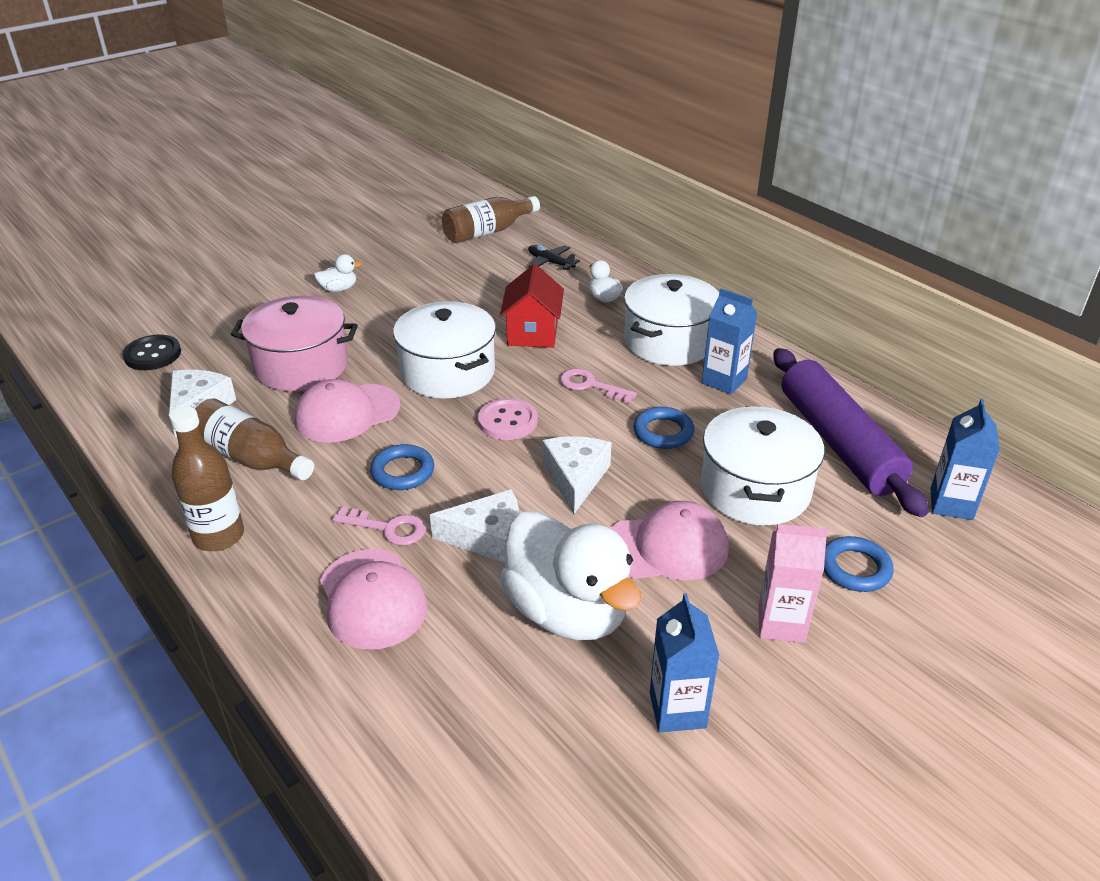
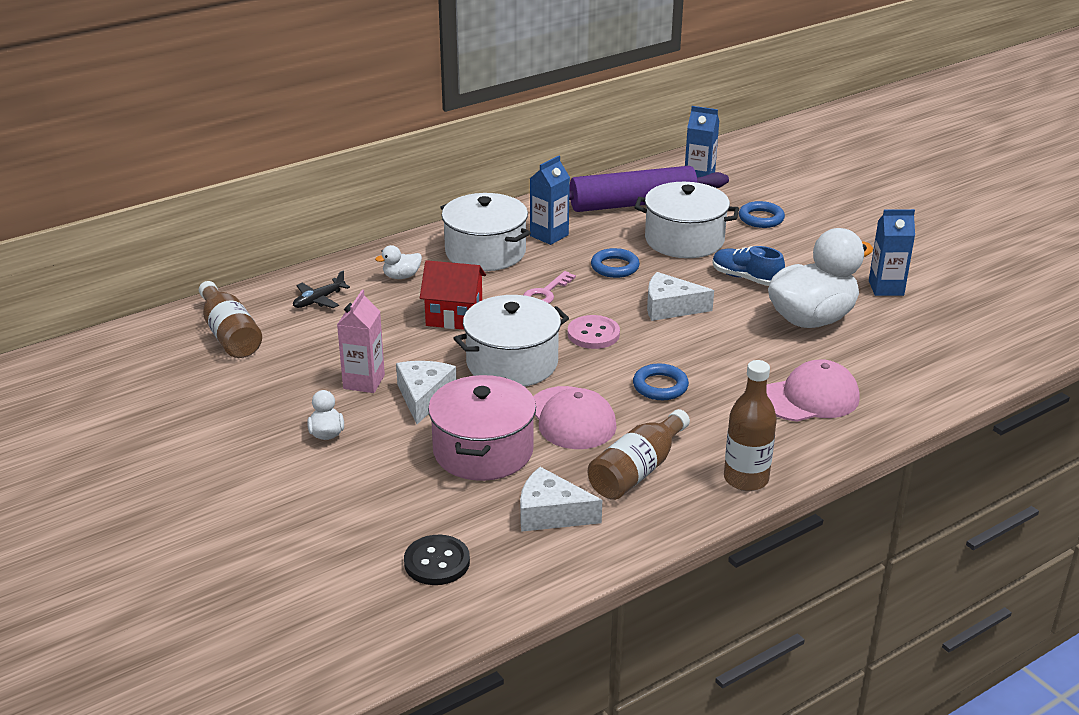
camera: 85 degrees left, 5 degrees down
(387, 528) = (731, 392): pink key -> none
(488, 537) = (740, 347): white cheese -> white cheese (424, 397)
(666, 547) = (745, 278): pink cap -> blue shoe
(781, 623) = (811, 248): pink carton -> pink carton (364, 382)

